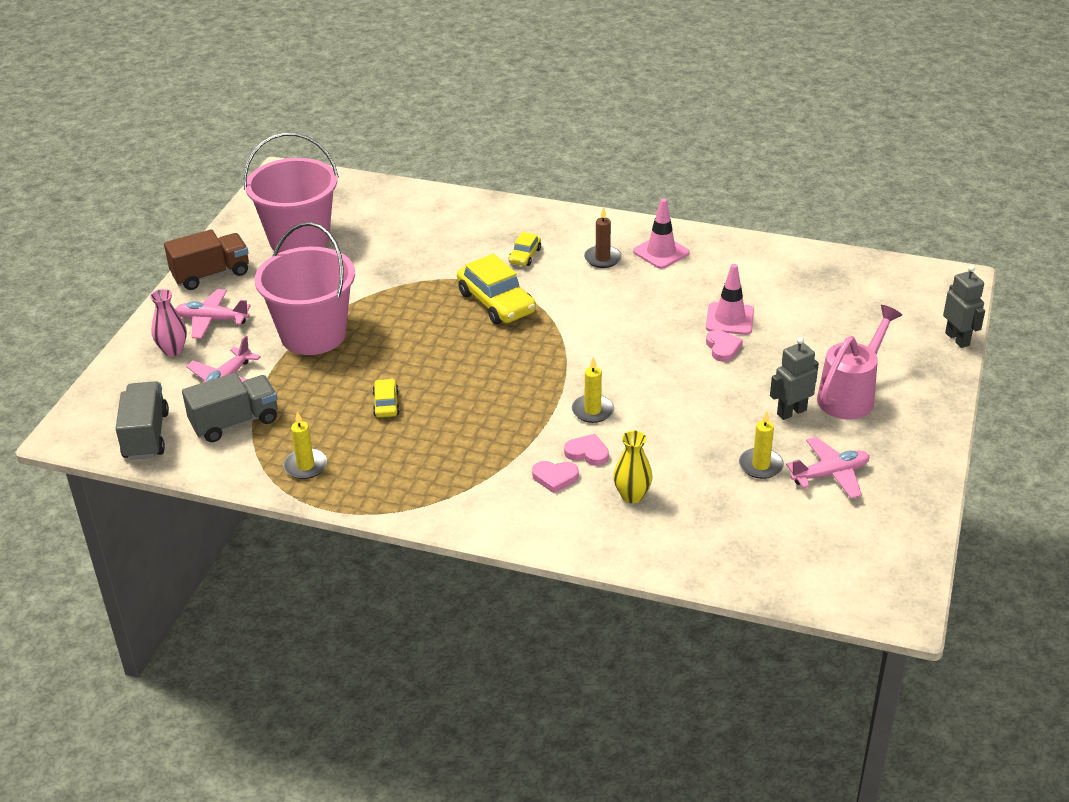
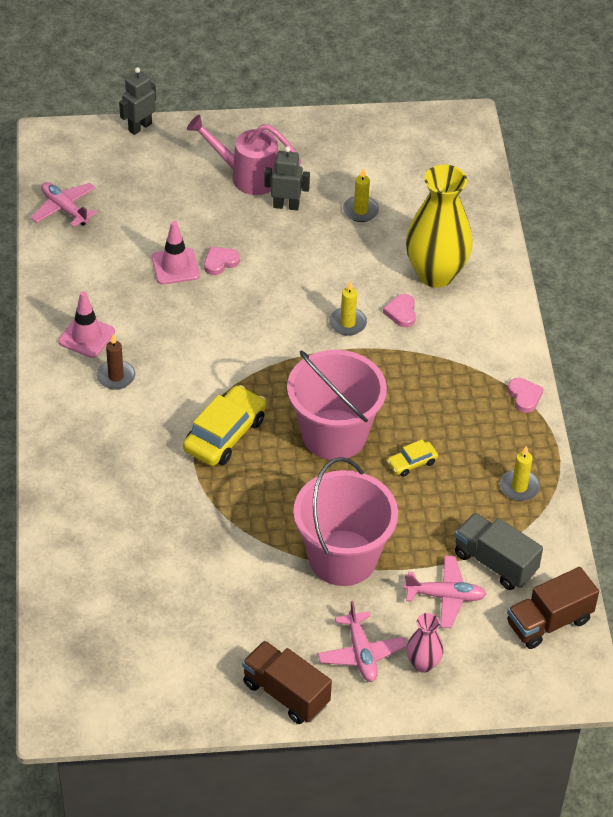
camera: 115 degrees left, 10 degrees up
(146, 435) = (549, 622): grey truck -> brown truck
(299, 239) = (186, 641): pink bucket -> pink bucket (334, 434)
(524, 256) = (136, 437): yellow car -> none
(555, 478) = (441, 324): pink heart -> pink heart (524, 396)
(632, 496) = (435, 274): yellow vase -> yellow vase, size x2.08
(791, 412) = (286, 206): grey robot -> grey robot turned 150 degrees clockwise
(830, 474) = (350, 172): pink plane -> pink plane (64, 209)

